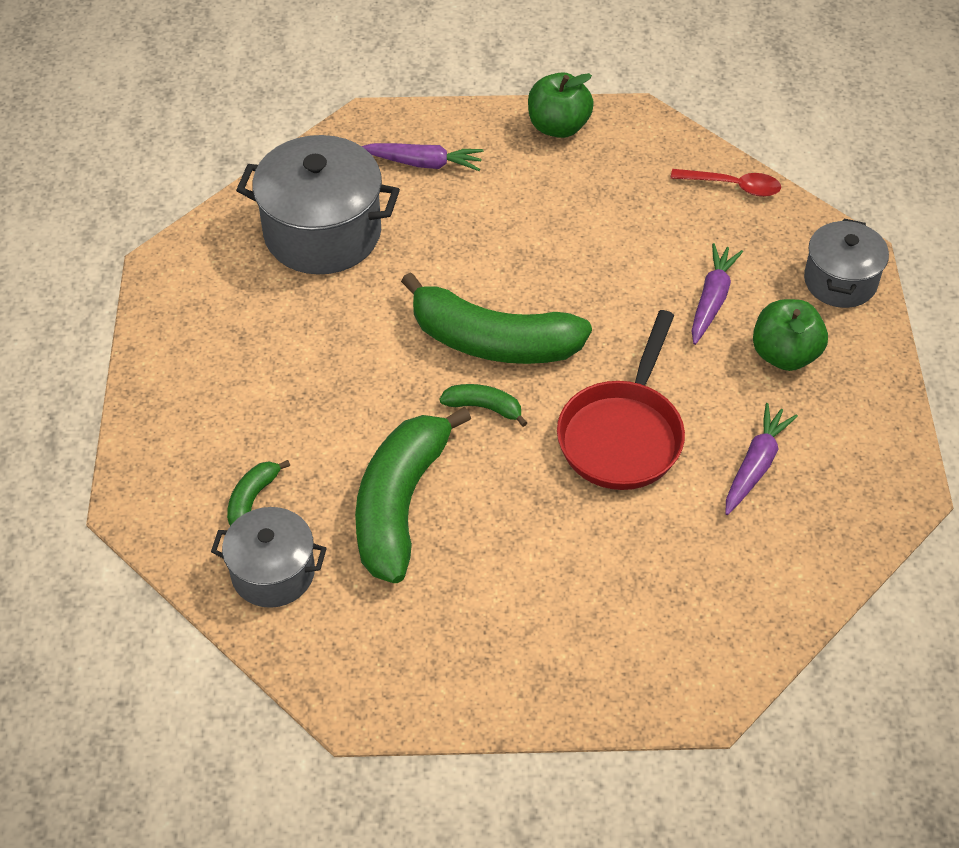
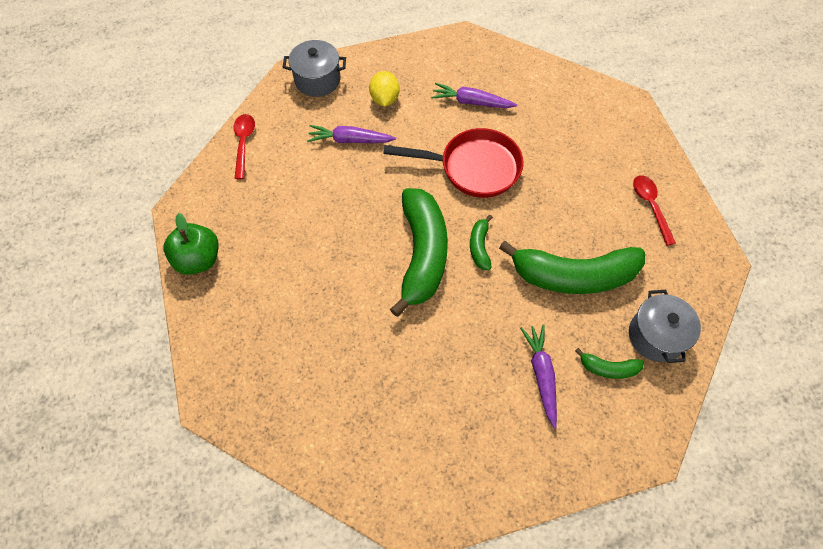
camera: 105 degrees left, 10 degrees up
(322, 233) = (348, 400): grey pot -> none
(423, 163) = (255, 346): purple carrot -> purple carrot (541, 375)
(483, 649) = (650, 206): none -> red spoon
(784, 354) = (384, 99): green apple -> yellow lemon

